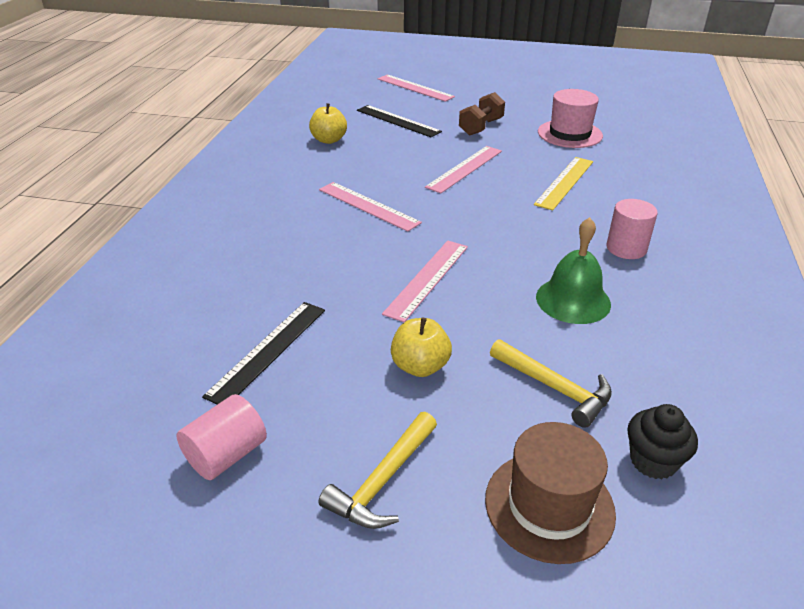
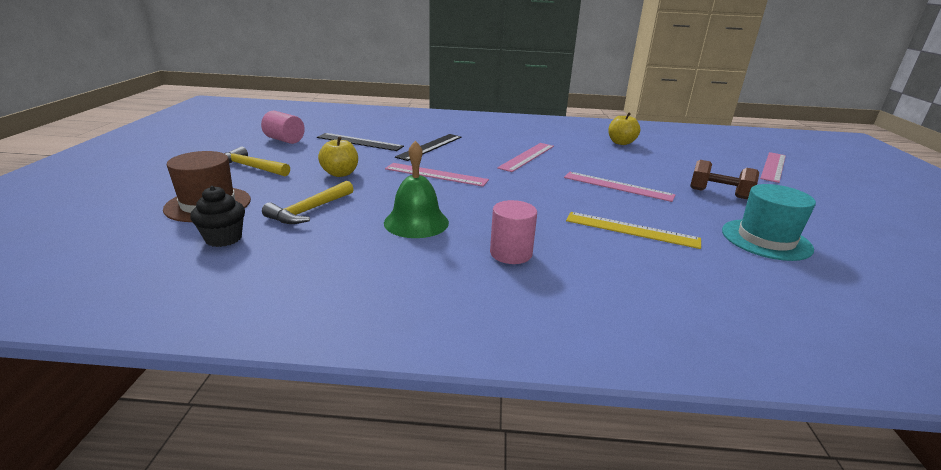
camera: 80 degrees right, 10 degrees down
(398, 121) = (686, 162): black ruler -> black ruler (430, 147)
(569, 134) = (766, 239): pink hat -> turquoise hat

